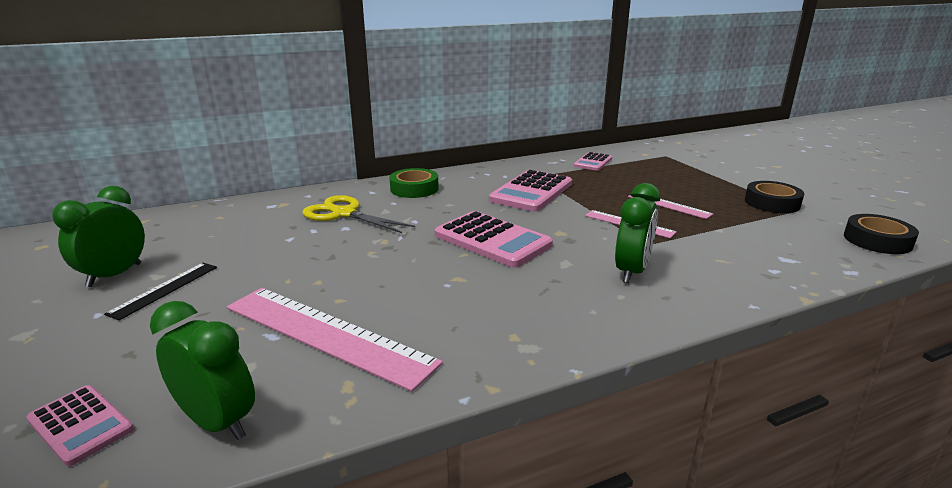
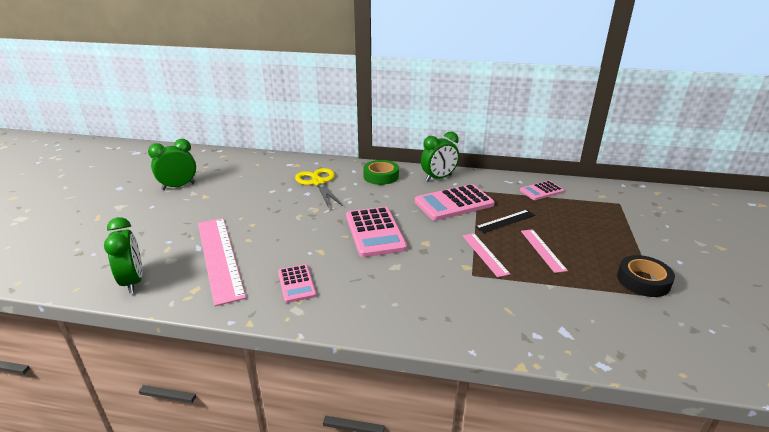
camera: 35 degrees right, 5 degrees up
(80, 425) = (94, 259): pink calculator -> pink calculator (296, 284)
(164, 289) = (187, 202): black ruler -> black ruler (505, 221)
(631, 271) = (428, 290): green clock -> green clock (438, 178)
(877, 240) = (686, 353): black tape -> none

